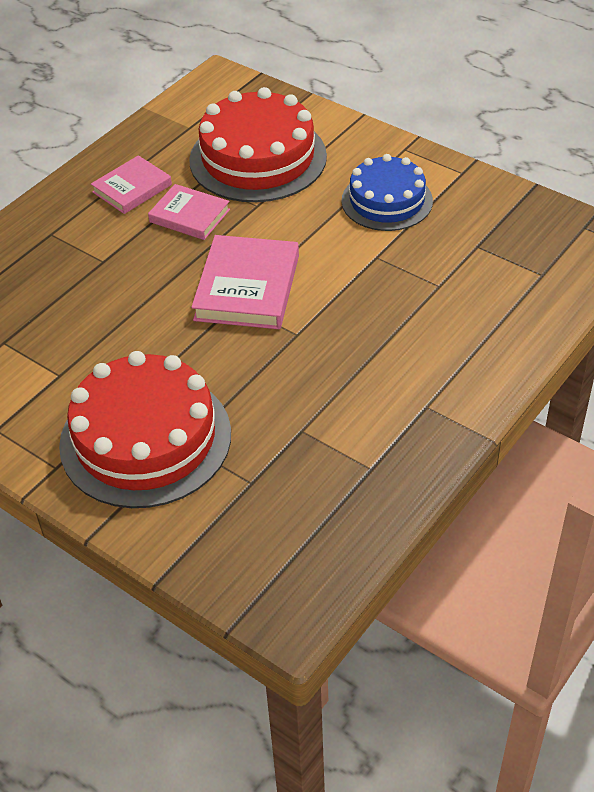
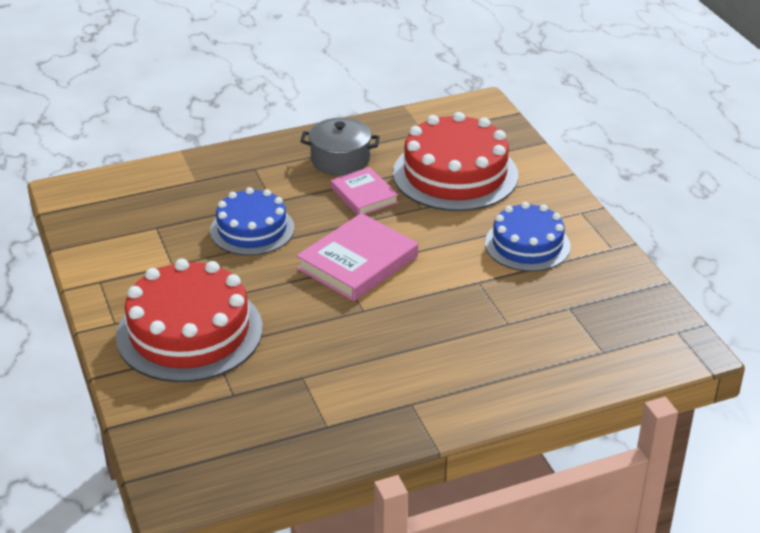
camera: 30 degrees right, 10 degrees down
(109, 300) = (252, 229): none -> blue cake
(132, 188) = (340, 160): pink book -> grey pot

